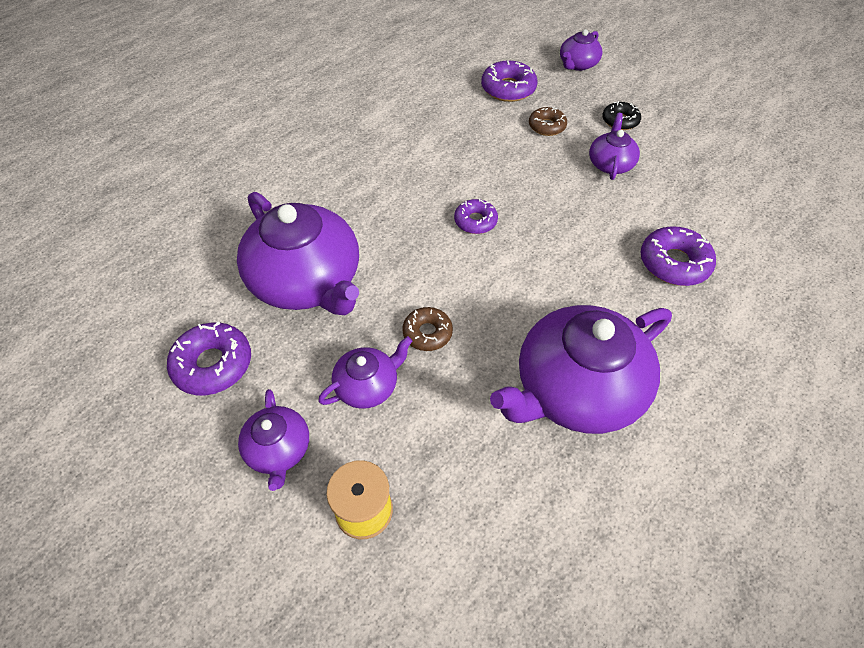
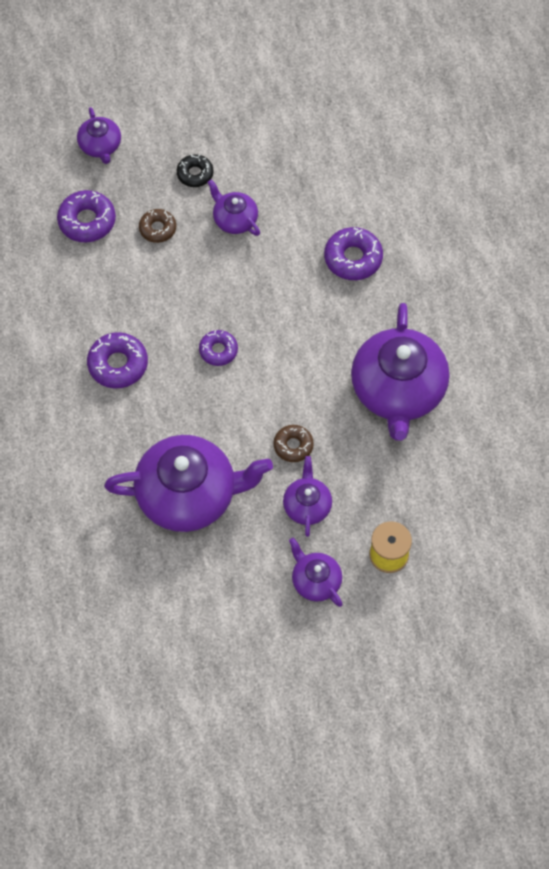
camera: 55 degrees left, 10 degrees up
(213, 364) = (219, 590): purple donut -> purple donut (118, 364)
(279, 450) = (315, 581): purple teapot -> purple teapot turned 150 degrees counterclockwise

